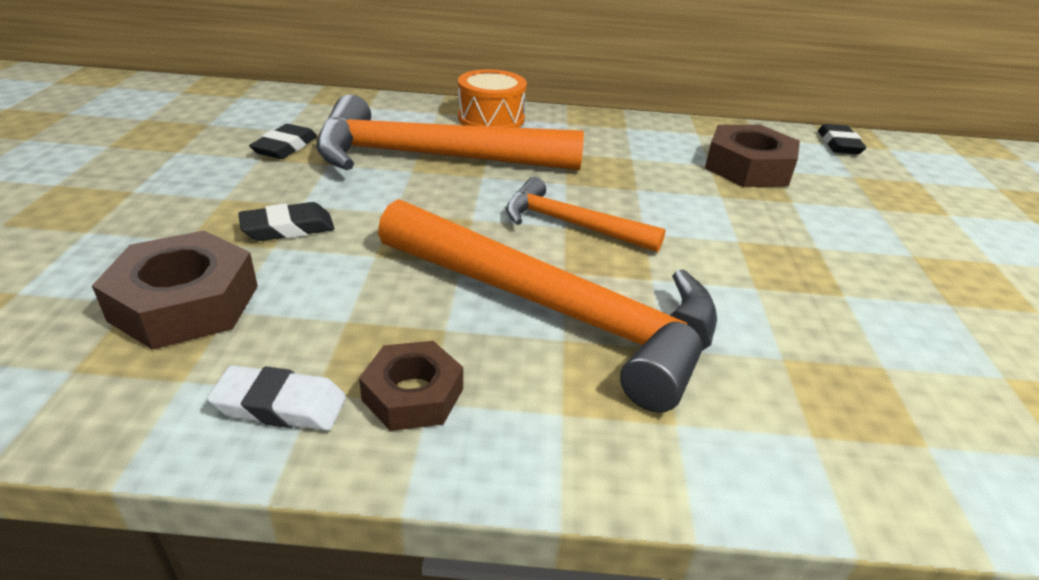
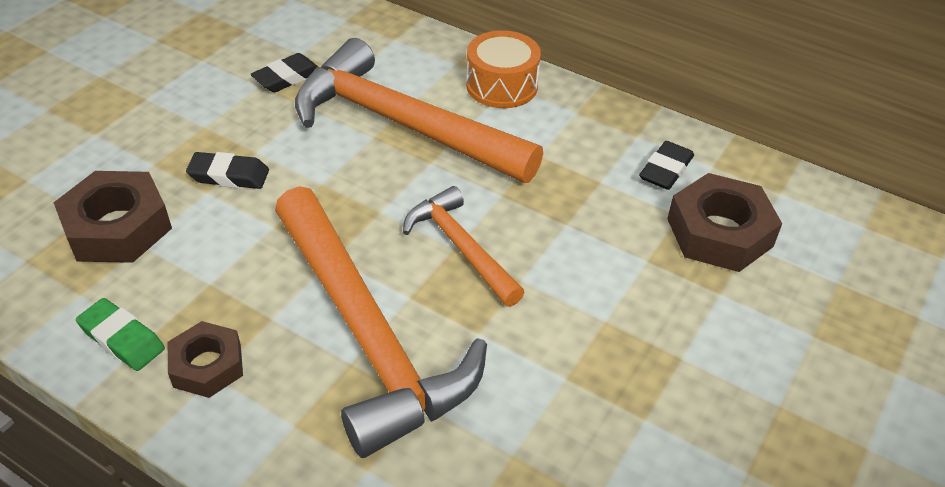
camera: 30 degrees right, 10 degrees up
(280, 405) = (122, 339): white eraser -> green eraser
(838, 144) = (877, 232): black eraser -> black eraser (665, 170)

